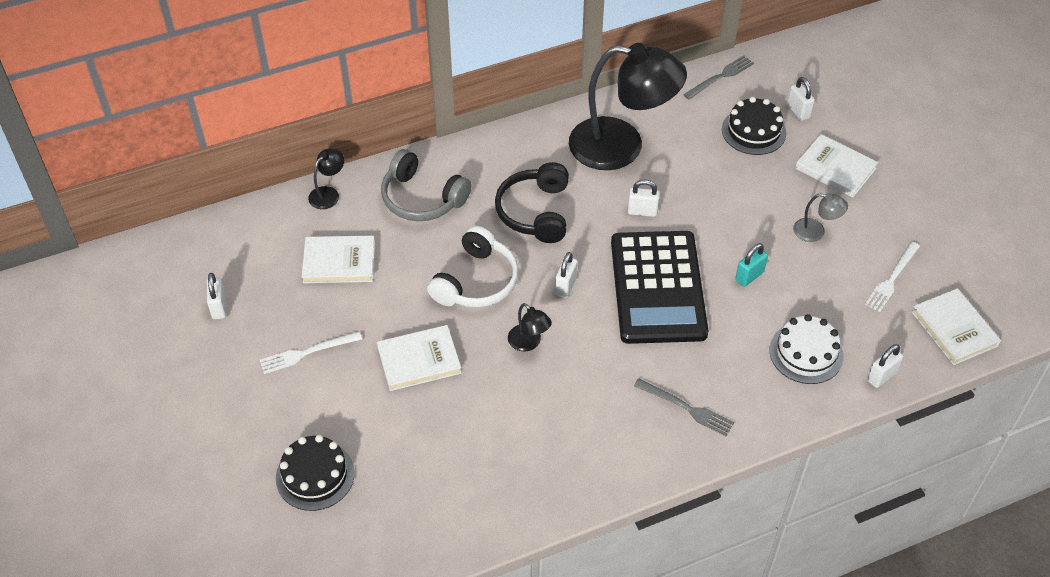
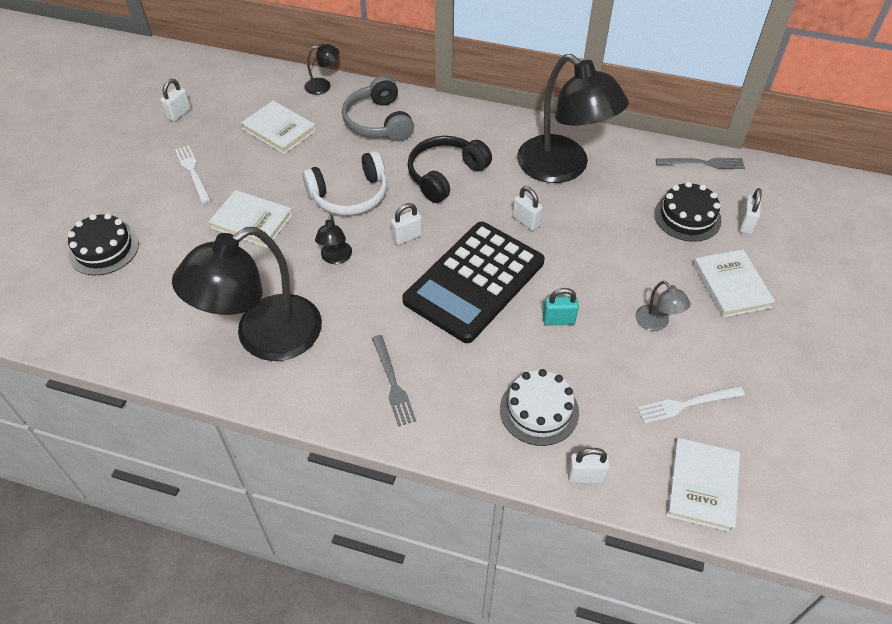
camera: 40 degrees right, 0 degrees up
(307, 353) = (193, 172): white fork -> white fork turned 45 degrees clockwise
(549, 446) = (264, 338): none -> black lamp

